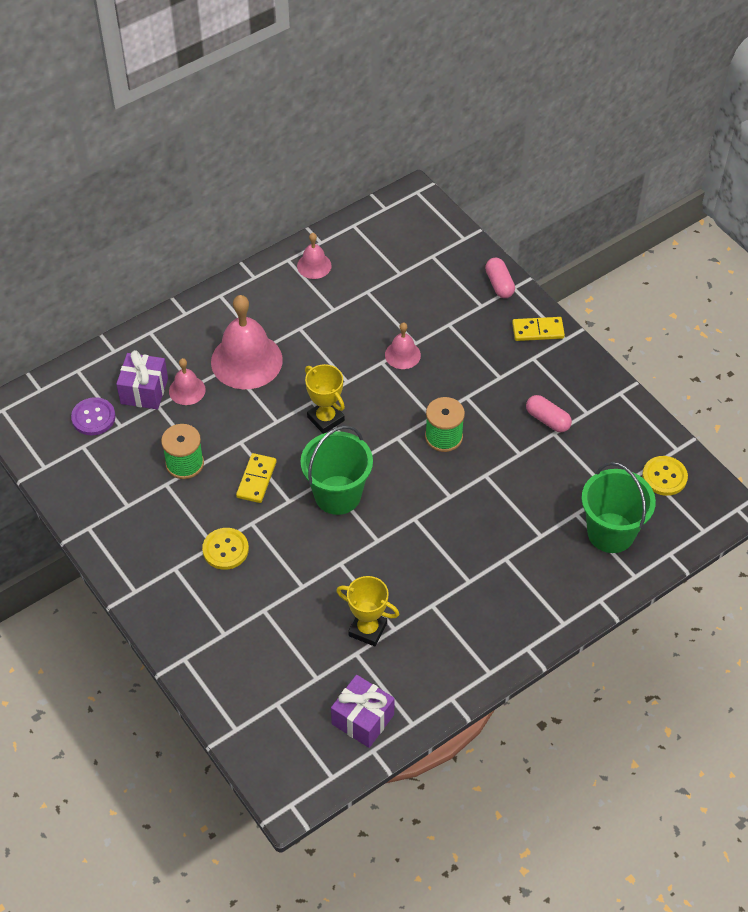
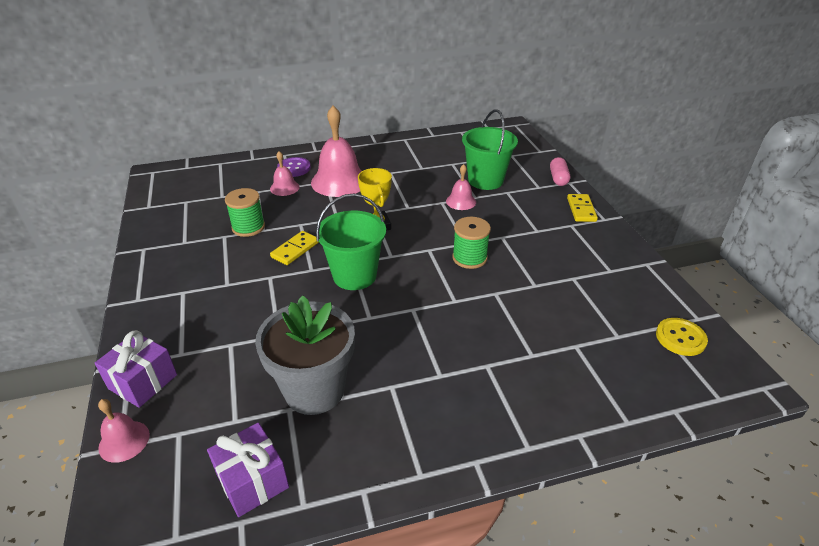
camera: 20 degrees right, 15 degrees down
(93, 417) = (207, 188): purple button -> purple button (294, 168)
(144, 391) = (254, 182): purple gift -> purple gift (143, 382)
(225, 549) = (234, 290): yellow button -> none
(314, 265) = (421, 145): pink bell -> pink bell (124, 441)
(367, 629) = (314, 390): yellow trophy -> grey flower pot
(538, 330) = (581, 209): yellow domino -> yellow domino turned 75 degrees clockwise
(547, 420) = (570, 267): pink capsule -> none
(611, 533) = (609, 372): green bucket -> green bucket (485, 180)

